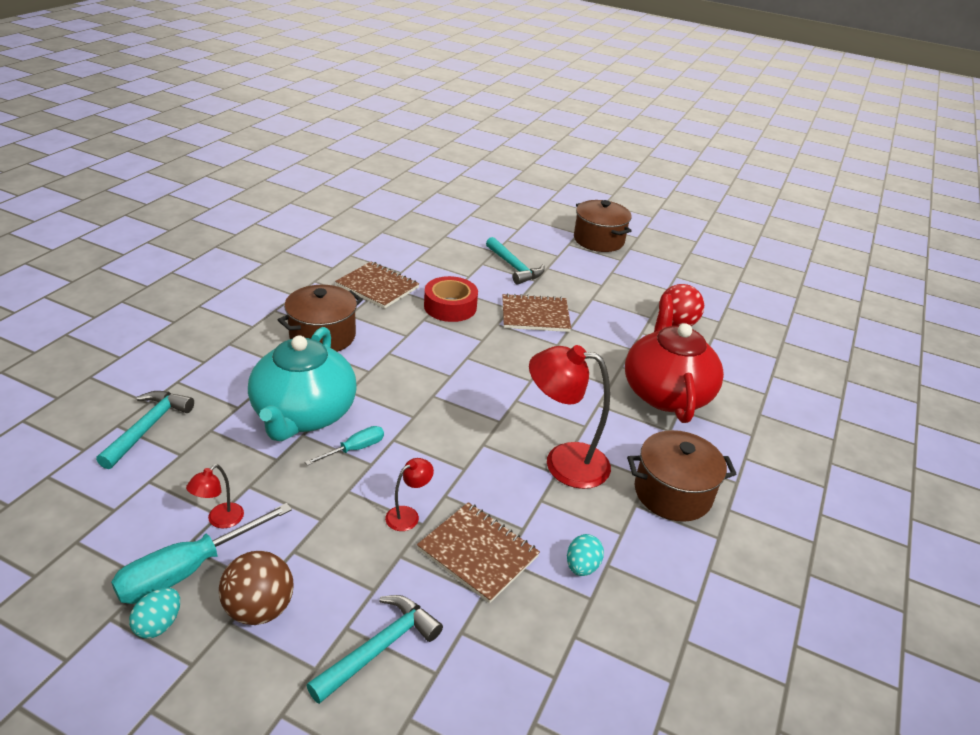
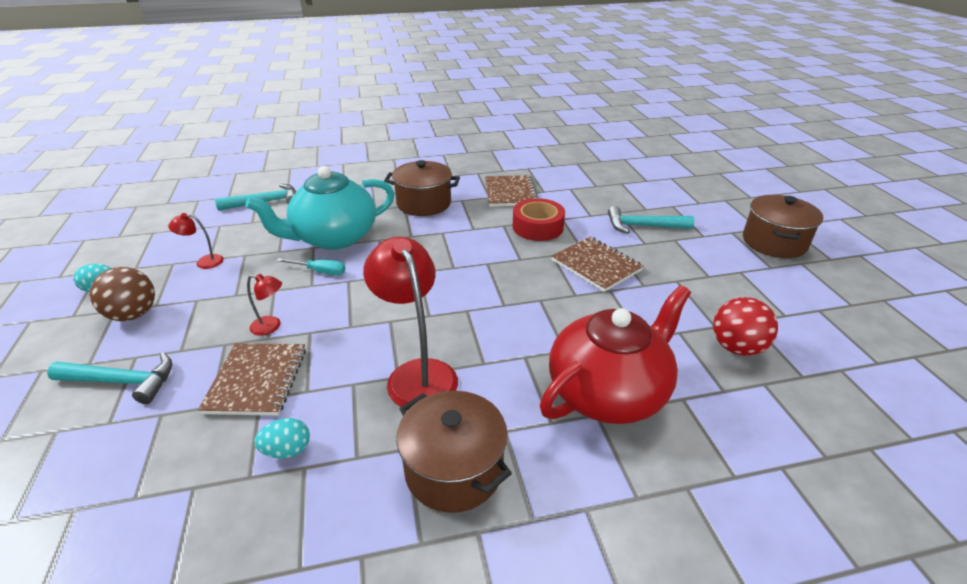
camera: 55 degrees right, 0 degrees up
(188, 570) = (152, 274): turquoise screwdriver -> none
(514, 267) = (642, 226): turquoise hammer -> turquoise hammer turned 75 degrees clockwise

